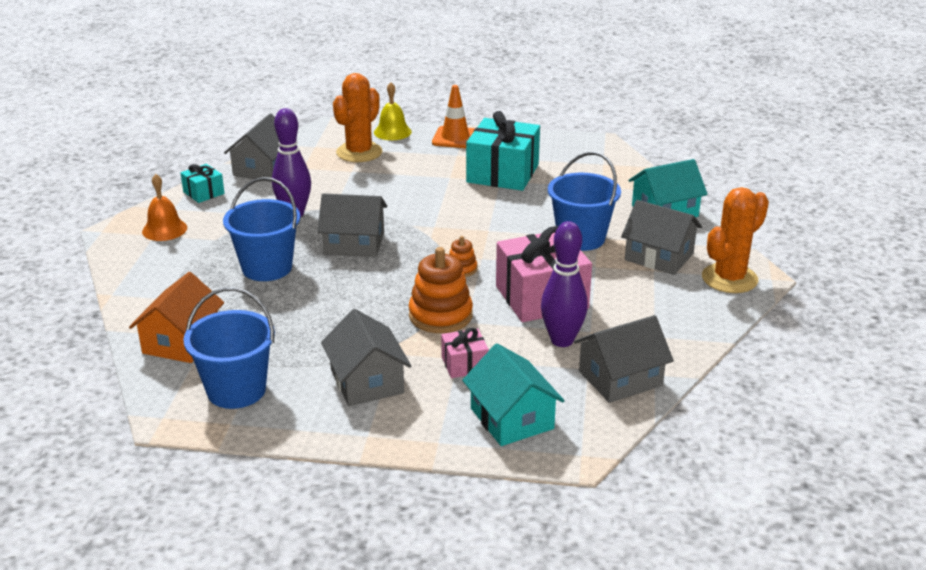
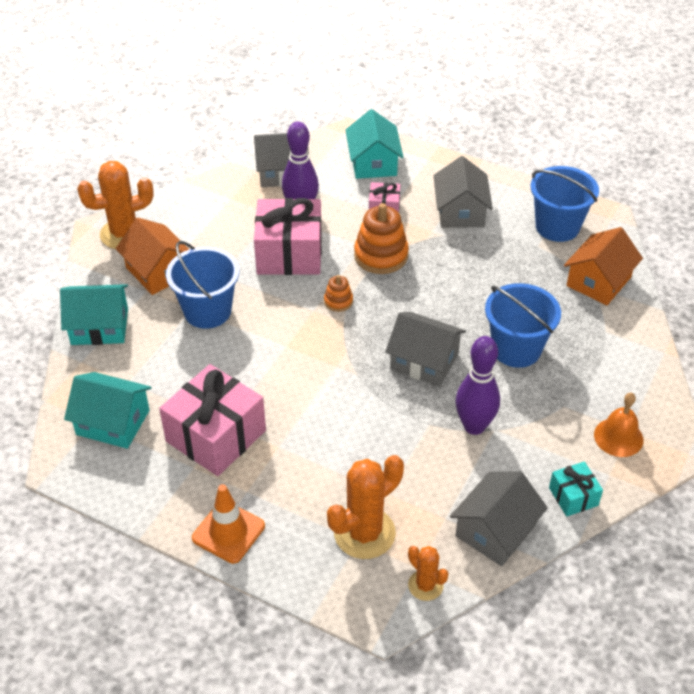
camera: 160 degrees left, 15 degrees up
(306, 141) = (425, 585): none -> orange cactus
(392, 132) = (302, 574): yellow bell -> none
(502, 173) = (216, 436): turquoise gift -> pink gift
(588, 166) = (113, 422): none -> turquoise house
(659, 256) = (158, 271): grey house -> orange house

